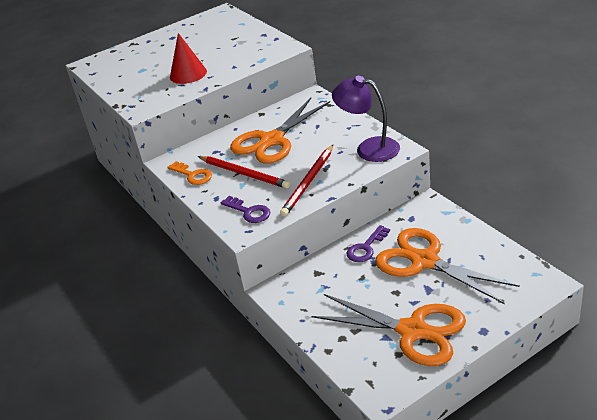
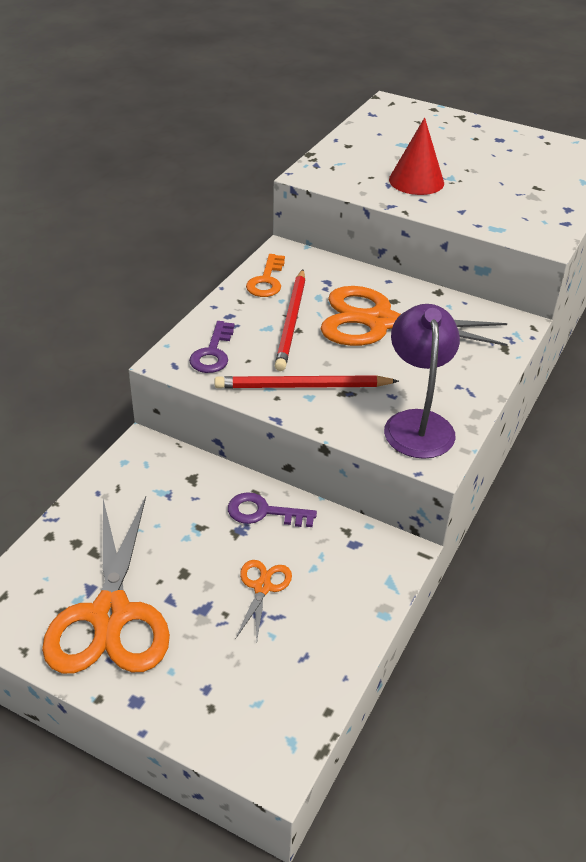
camera: 55 degrees right, 5 degrees up
(424, 261) = (262, 587): orange scissors -> orange scissors, size x0.45

